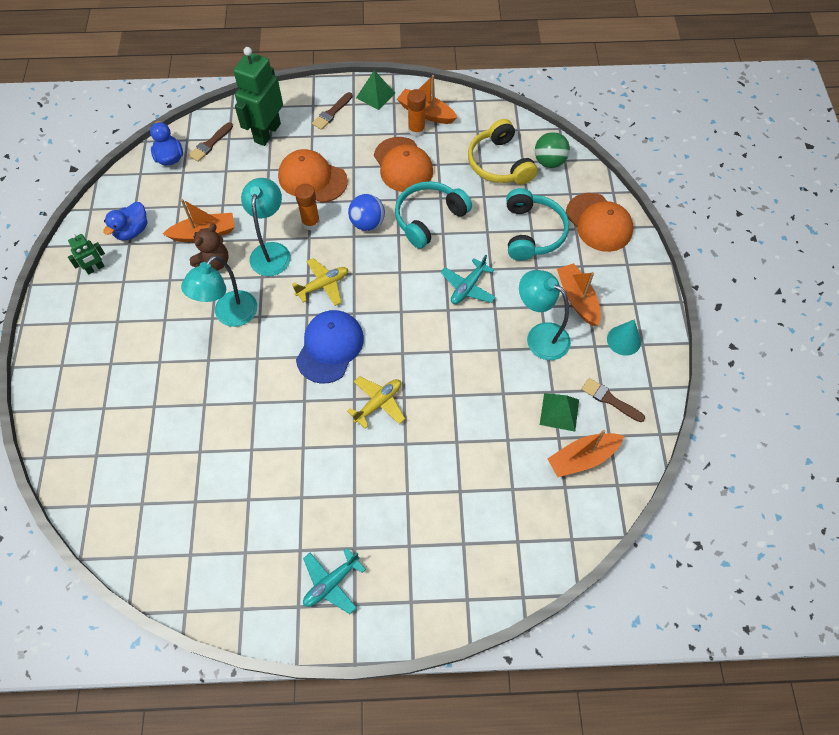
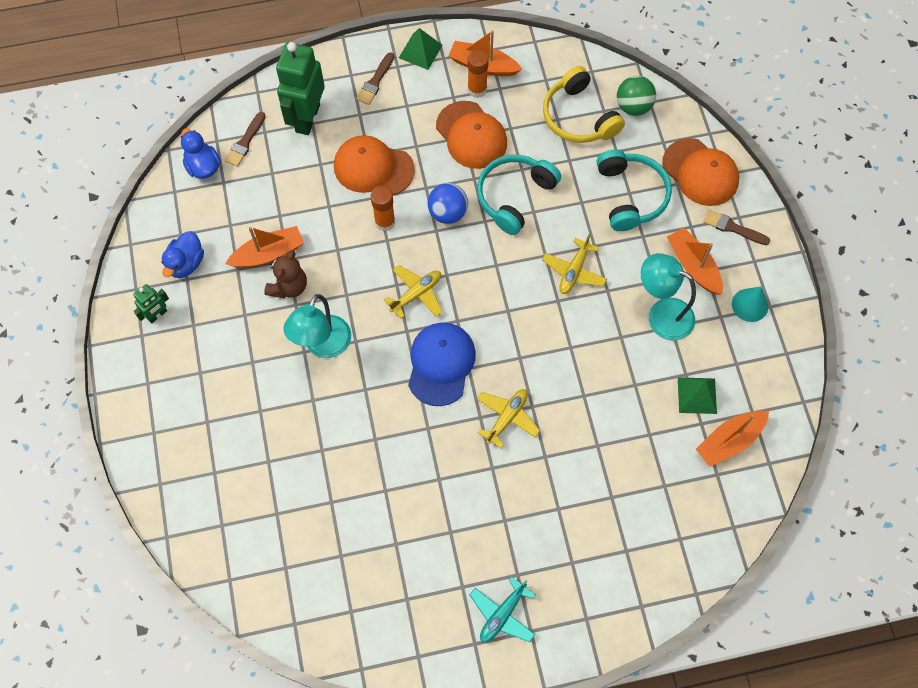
camera: 10 degrees left, 5 degrees up
(271, 251) = (349, 263): turquoise lamp -> none
(468, 287) = (574, 271): turquoise plane -> yellow plane
(610, 399) = (746, 373): brown brush -> brown brush (732, 228)

